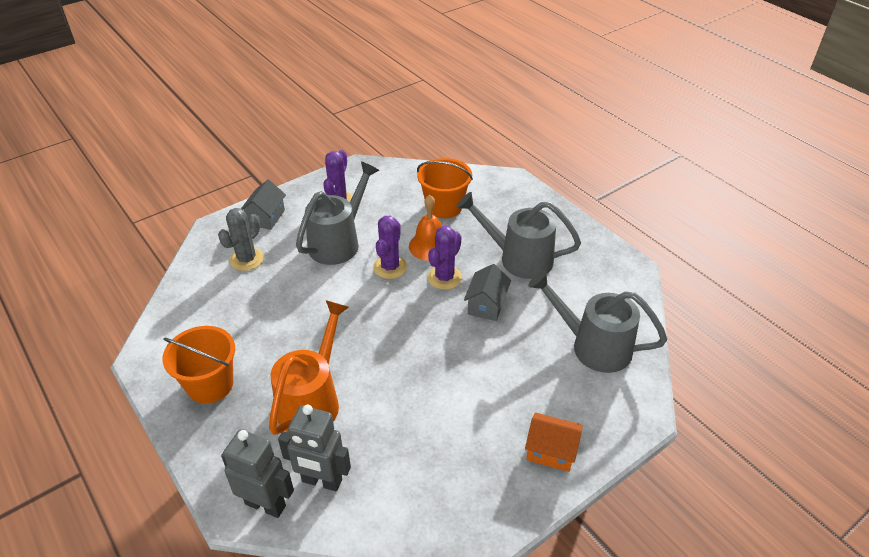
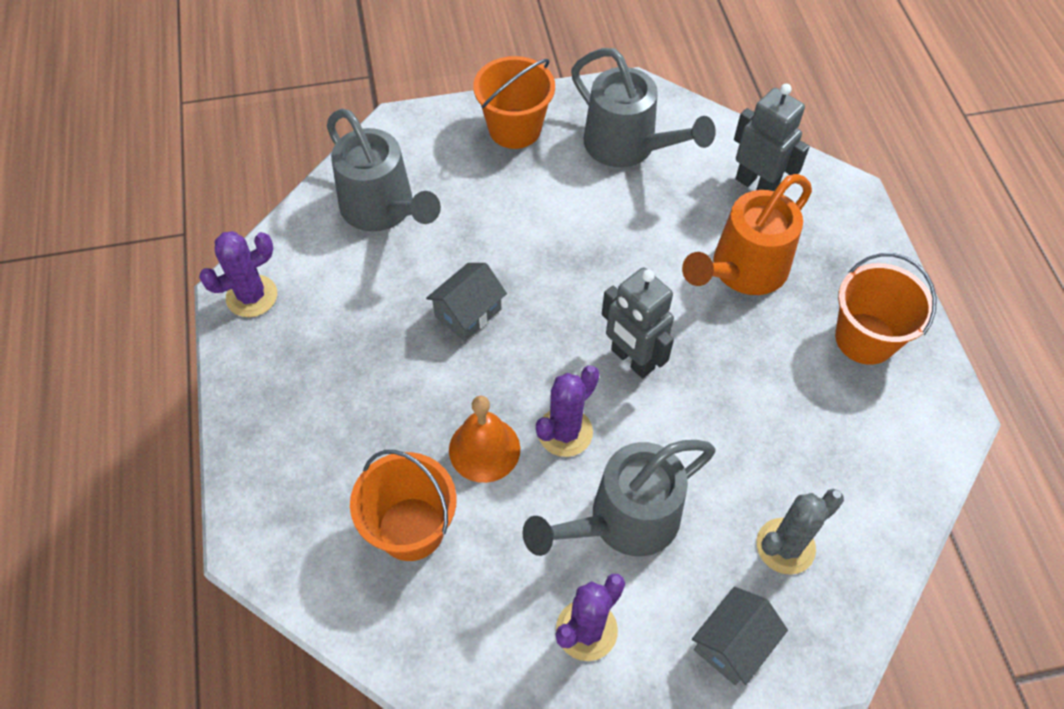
camera: 155 degrees left, 15 degrees up
(266, 504) = (818, 184): grey robot -> grey robot (632, 359)
(444, 277) = (496, 379): purple cactus -> purple cactus (252, 296)
(518, 258) = (372, 370): grey watering can -> grey watering can (628, 147)
(551, 451) = (514, 129): orange house -> orange bucket

